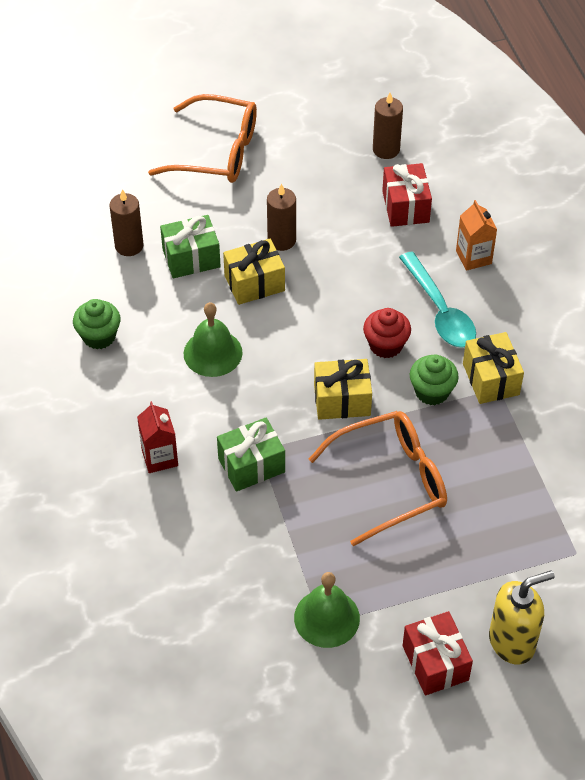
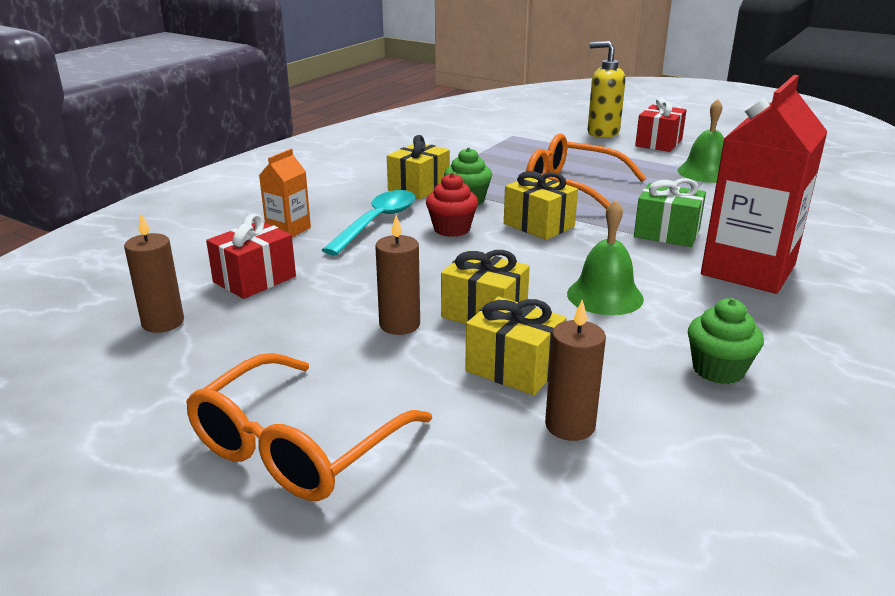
camera: 130 degrees left, 25 degrees down
(159, 457) = (748, 270): red carton -> red carton, size x2.11
(191, 258) = (514, 368): green gift -> yellow gift
(217, 152) = (297, 446): orange glasses -> orange glasses turned 120 degrees counterclockwise

